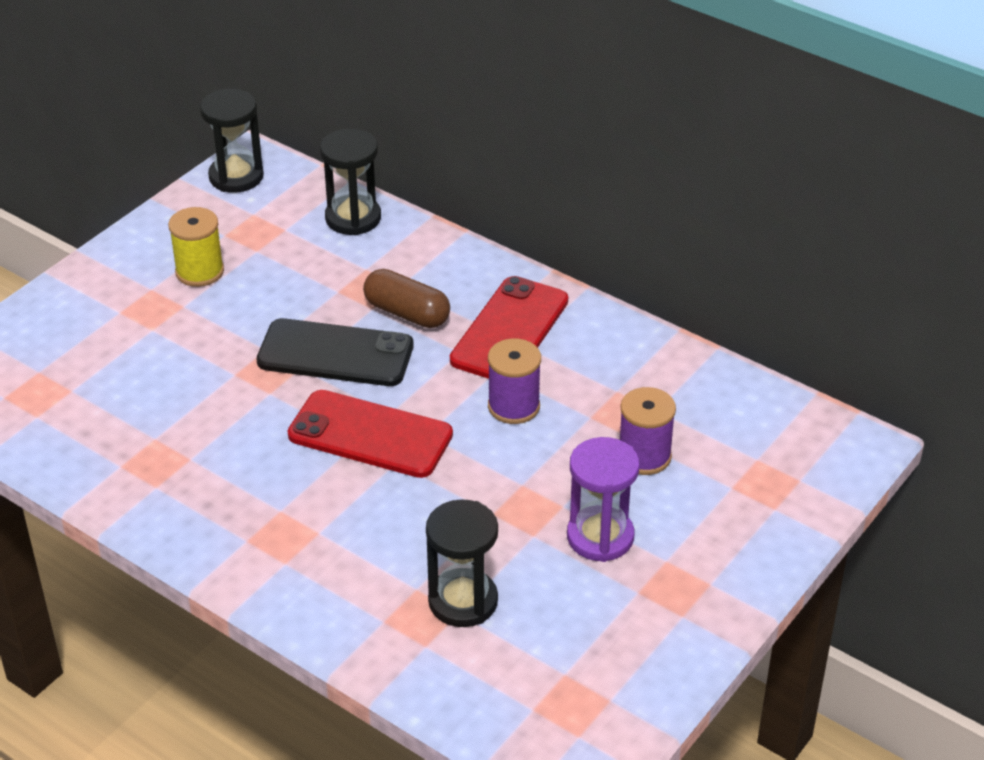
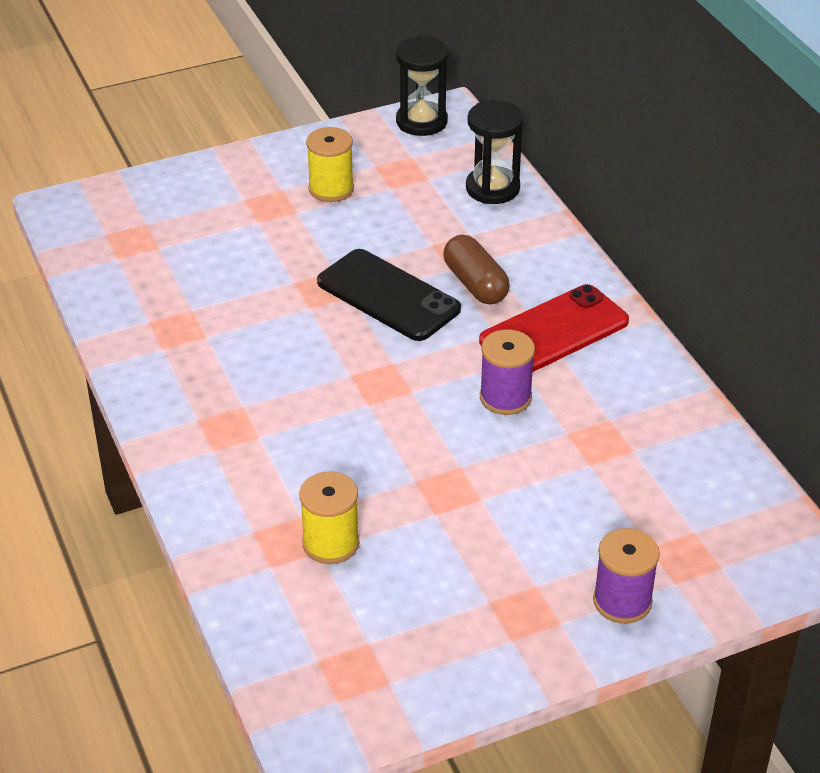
camera: 30 degrees right, 0 degrees up
(370, 435) = (363, 374): red phone -> none
(463, 601) = (331, 543): black hourglass -> yellow spool
(600, 537) = (492, 540): purple hourglass -> none
(644, 456) = (588, 487): purple spool -> purple spool (622, 601)

